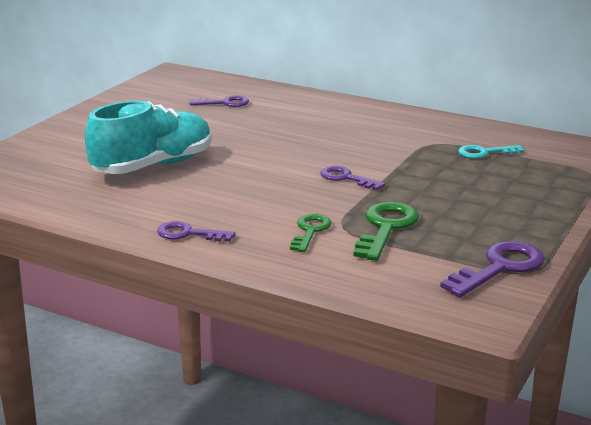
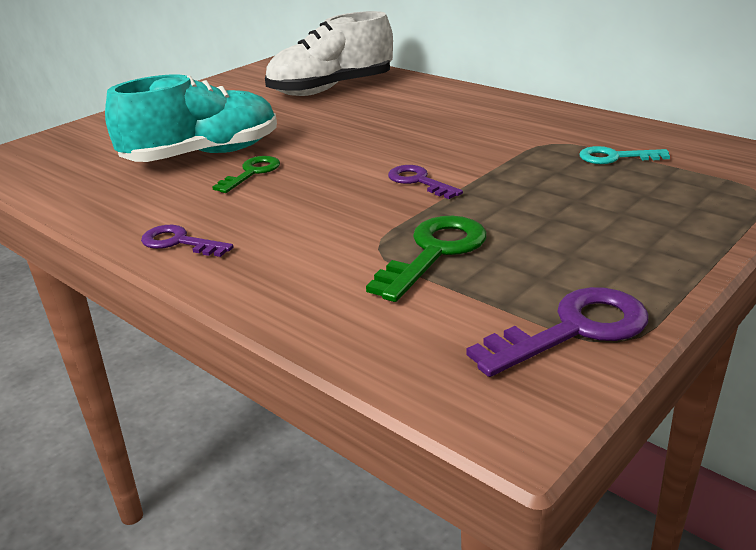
camera: 15 degrees right, 5 degrees up
(225, 103) = (331, 89): purple key -> white shoe
(310, 231) = (332, 250): green key -> green key (252, 173)

